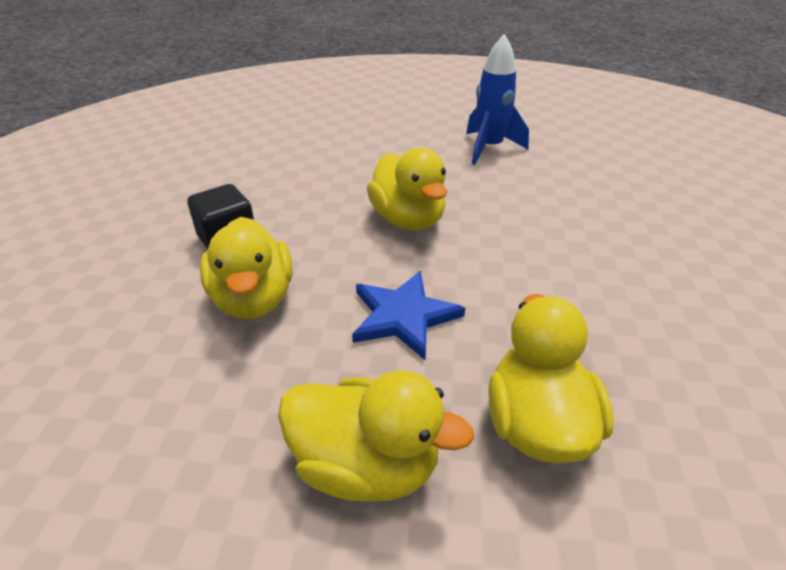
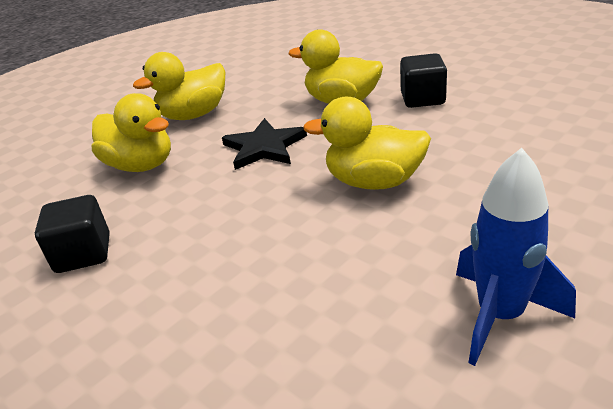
camera: 130 degrees right, 5 degrees down
(403, 316) = (264, 147): blue star -> black star
(684, 347) = (83, 254): none -> black cube

